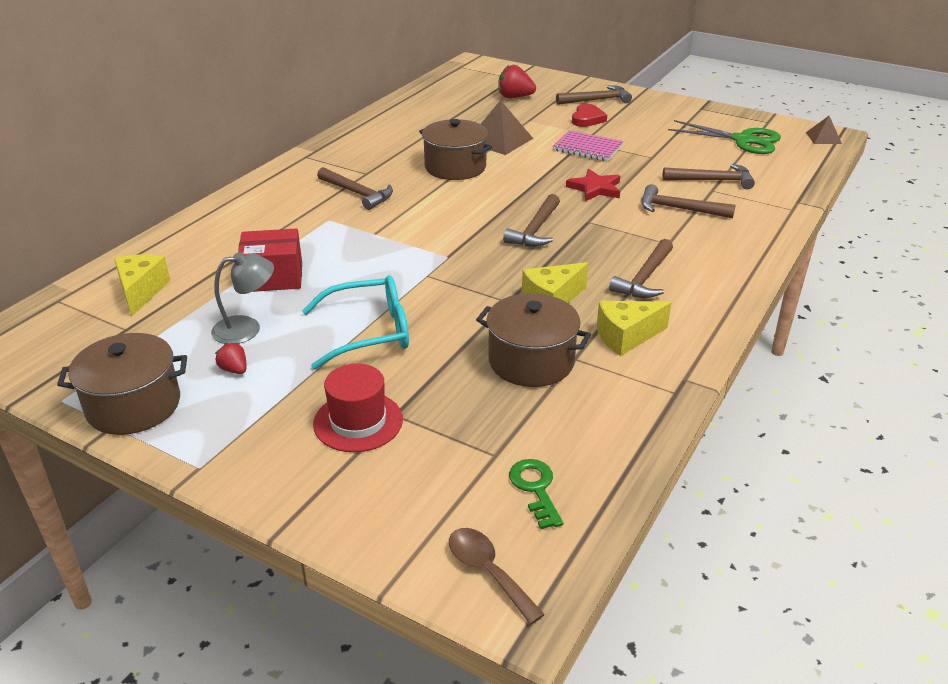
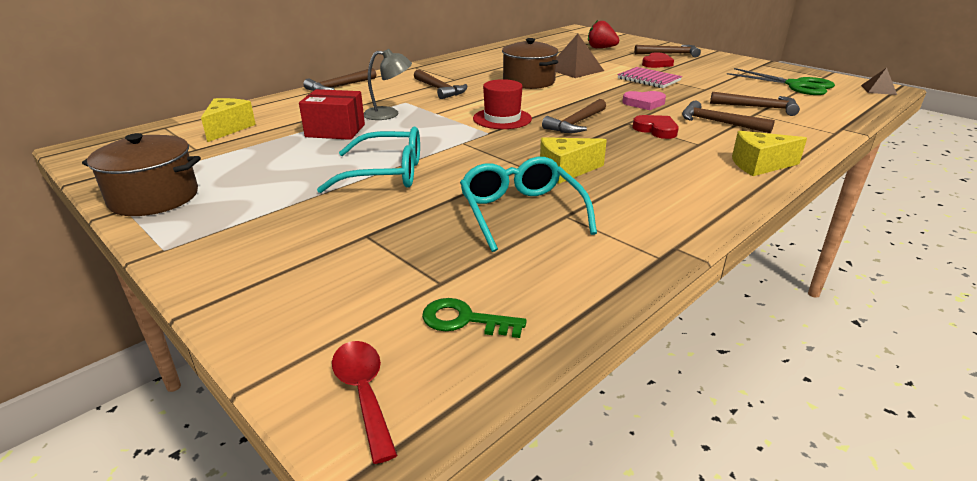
camera: 15 degrees right, 5 degrees down
(234, 370) = (254, 184): red strawberry -> none
(247, 328) = (287, 159): grey lamp -> grey lamp (389, 114)
(358, 421) = (328, 236): red hat -> red hat (502, 119)
(488, 571) = (364, 393): brown spoon -> red spoon
(531, 361) = (521, 212): brown pot -> turquoise glasses
(535, 488) = (464, 320): green key -> green key turned 75 degrees counterclockwise
(595, 188) = (644, 103): red star -> pink heart
(621, 228) = (656, 130): none -> red heart
(626, 336) = (626, 206): yellow cheese -> yellow cheese (759, 165)
(645, 278) = (665, 165): brown hammer -> brown hammer (339, 87)

